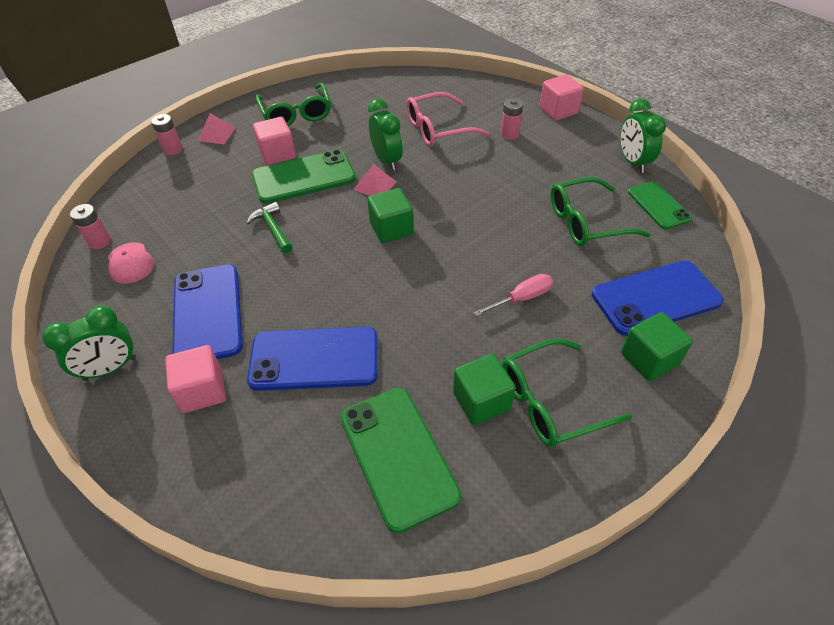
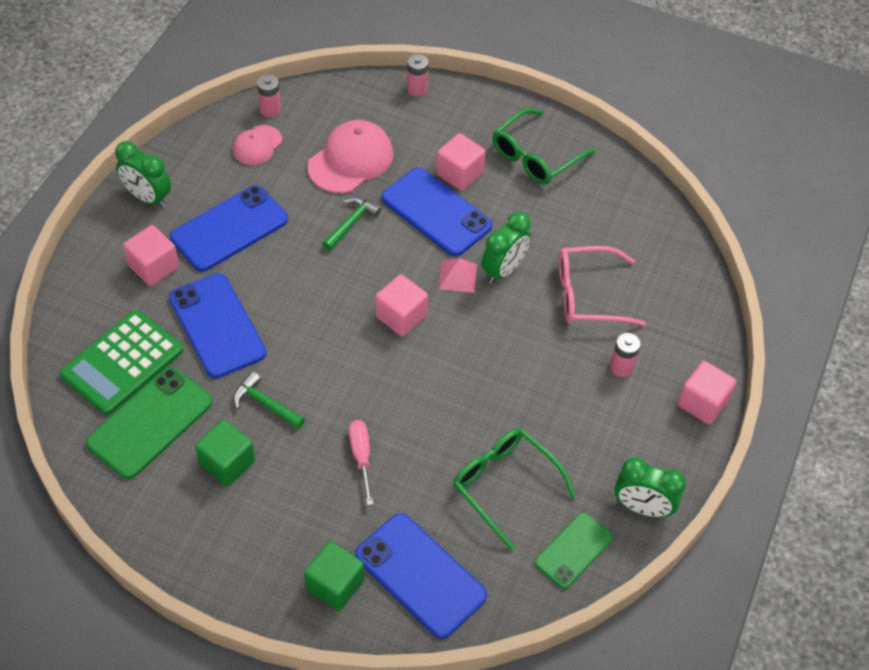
camera: 60 degrees right, 5 degrees up
(206, 208) = (351, 160): none -> pink cap
(217, 134) = (461, 109): pink pyramid -> none
(304, 177) = (436, 212): green phone -> blue phone
(305, 459) = (122, 363): none -> green calculator
(391, 229) = (401, 316): green cube -> pink cube
(429, 349) = (265, 404): none -> green hammer
(438, 129) = (589, 295): pink glasses -> pink glasses turned 45 degrees counterclockwise
(521, 298) = (361, 457): pink screwdriver -> pink screwdriver turned 135 degrees counterclockwise
(552, 401) = (250, 516): green glasses -> none
(633, 162) = (642, 507): green clock -> green clock turned 120 degrees counterclockwise

